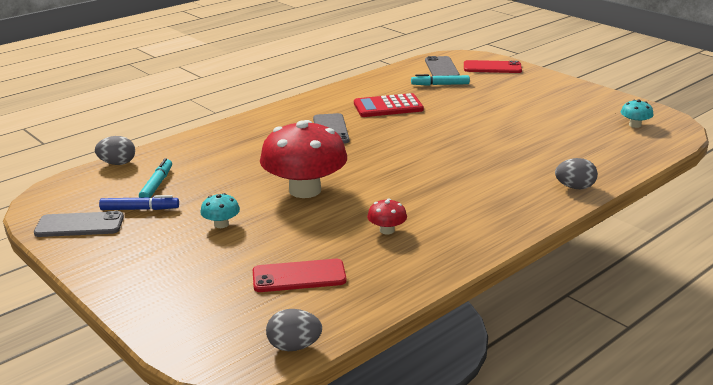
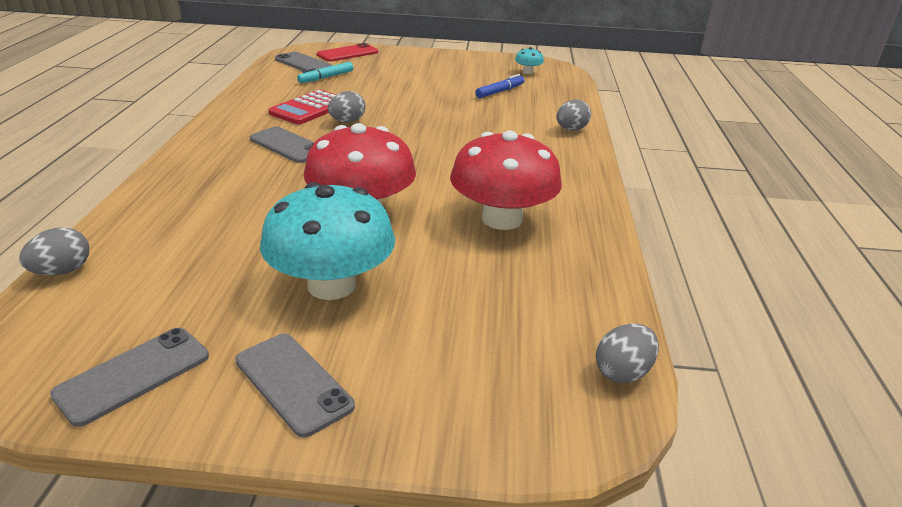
camera: 45 degrees left, 5 degrees up
(131, 262) = (293, 383): none -> grey phone
(139, 209) = (194, 314): blue marker -> blue marker (499, 91)
(156, 185) = (169, 275): turquoise marker -> none
(221, 224) = (331, 285): turquoise mushroom -> turquoise mushroom, size x2.37
(299, 276) = (504, 299): red phone -> none
(387, 230) = (502, 219): red mushroom -> red mushroom, size x2.37
(398, 124) = (347, 121): none -> grey egg

